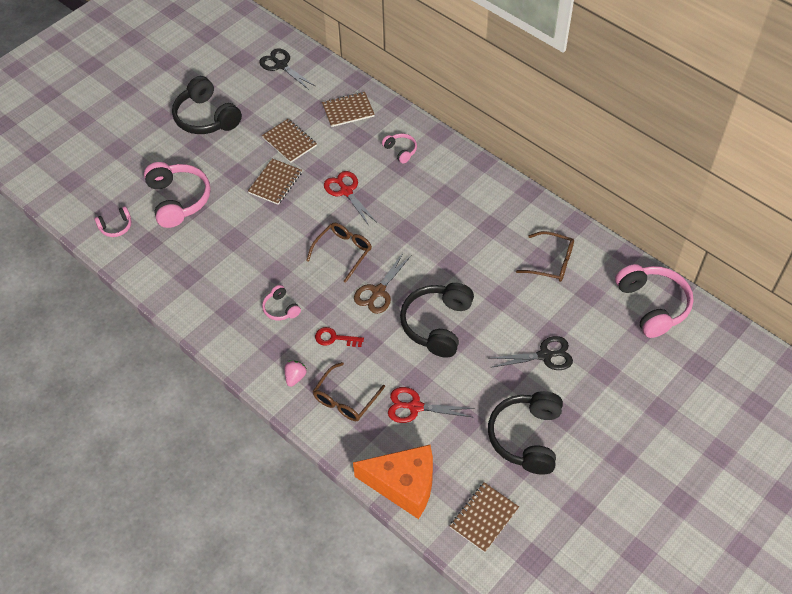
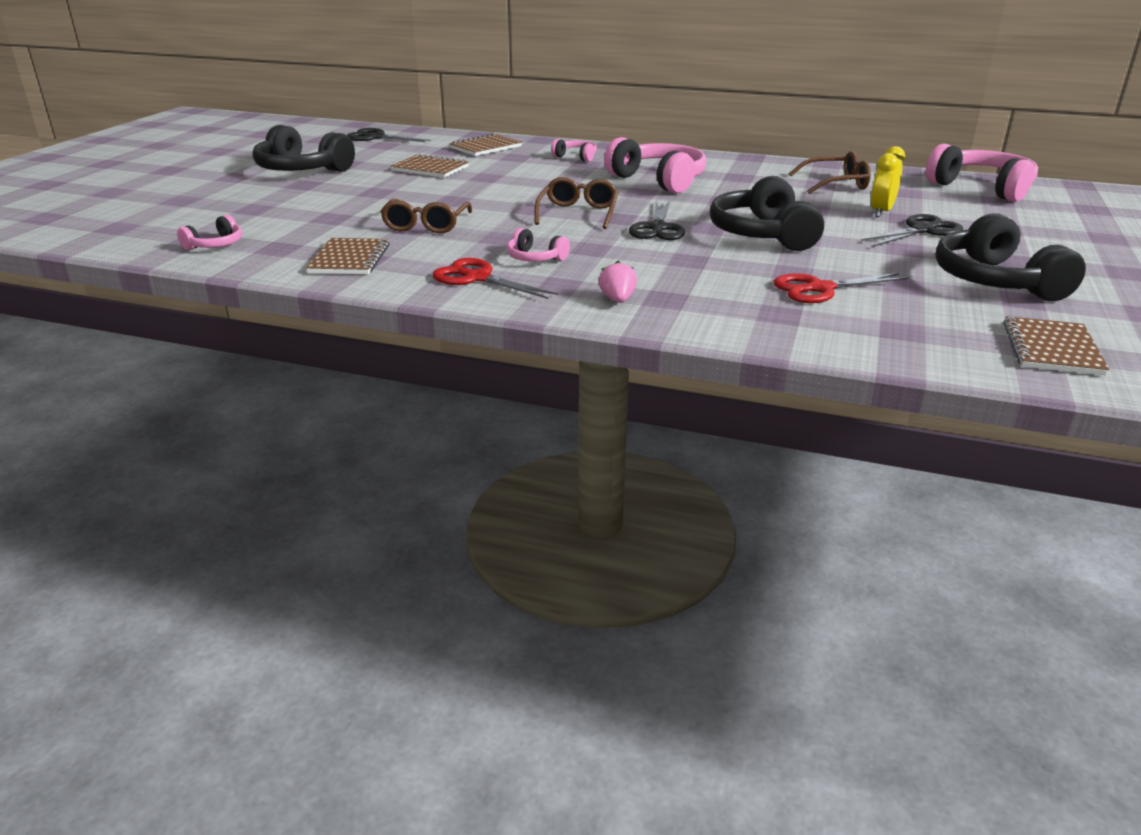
camera: 25 degrees left, 25 degrees down
(178, 200) = (304, 216): pink headphones -> pink headphones (658, 180)
(275, 183) = (436, 190): brown notebook -> brown notebook (350, 259)
(334, 338) = (639, 264): red key -> none
(345, 399) = (714, 302): brown glasses -> brown glasses (426, 225)
(346, 191) = (537, 183): red scissors -> red scissors (477, 278)
(378, 292) = (657, 228): brown scissors -> black scissors
(403, 485) = (898, 348): orange cheese -> none
(542, 318) = (881, 212): none -> yellow clock

